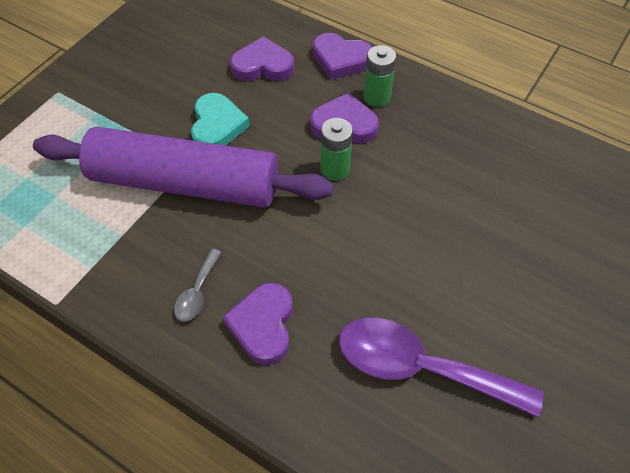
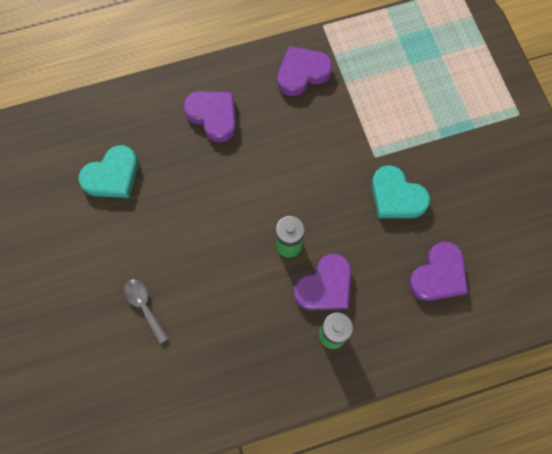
camera: 130 degrees right, 15 degrees up
(185, 183) = (358, 142): purple rolling pin -> none
(197, 292) = (266, 97): grey spoon -> grey spoon (144, 306)
(341, 59) = (398, 343): purple heart -> purple heart (302, 73)
(420, 367) = (112, 176): purple spoon -> turquoise heart

